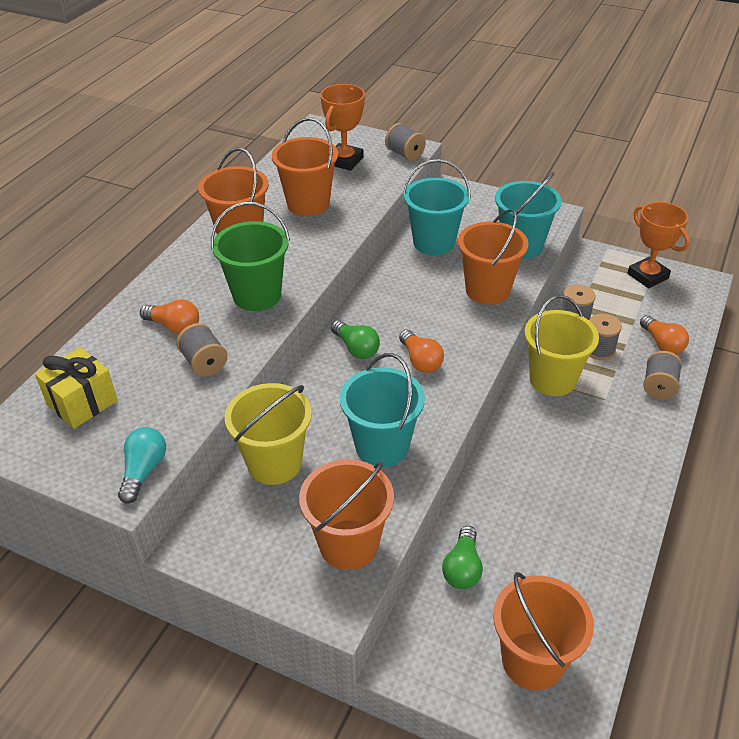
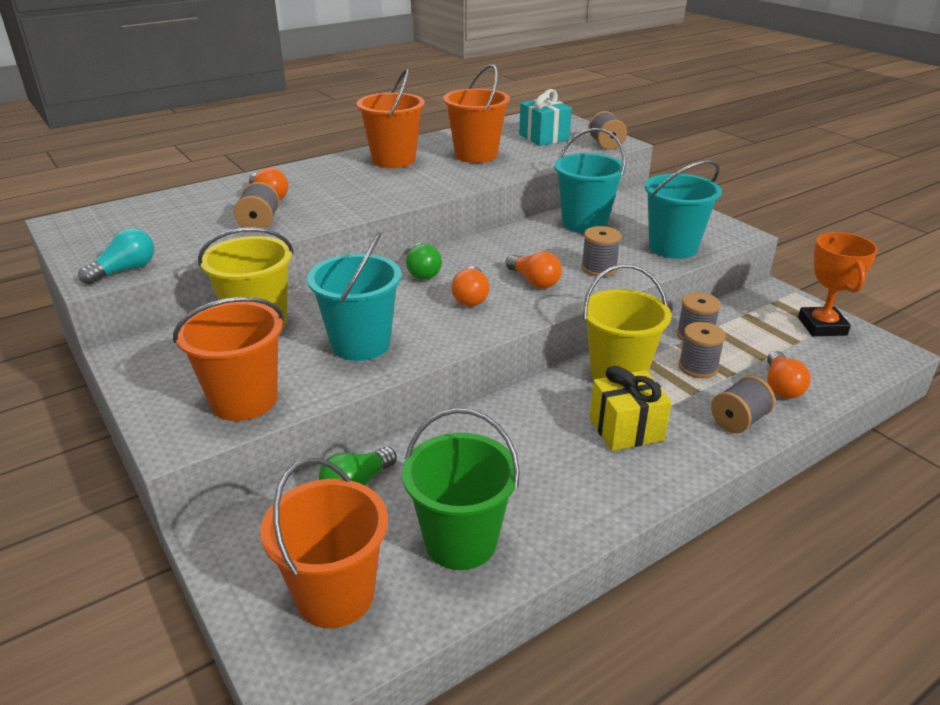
camera: 30 degrees right, 10 degrees down
(82, 403) = (143, 219): yellow gift -> yellow gift (626, 429)
(257, 295) = (357, 196): green bucket -> green bucket (460, 541)
(345, 161) = (544, 137): orange trophy -> turquoise gift
(452, 323) = (534, 281): none -> orange light bulb
(487, 290) = (599, 268): orange bucket -> grey spool

